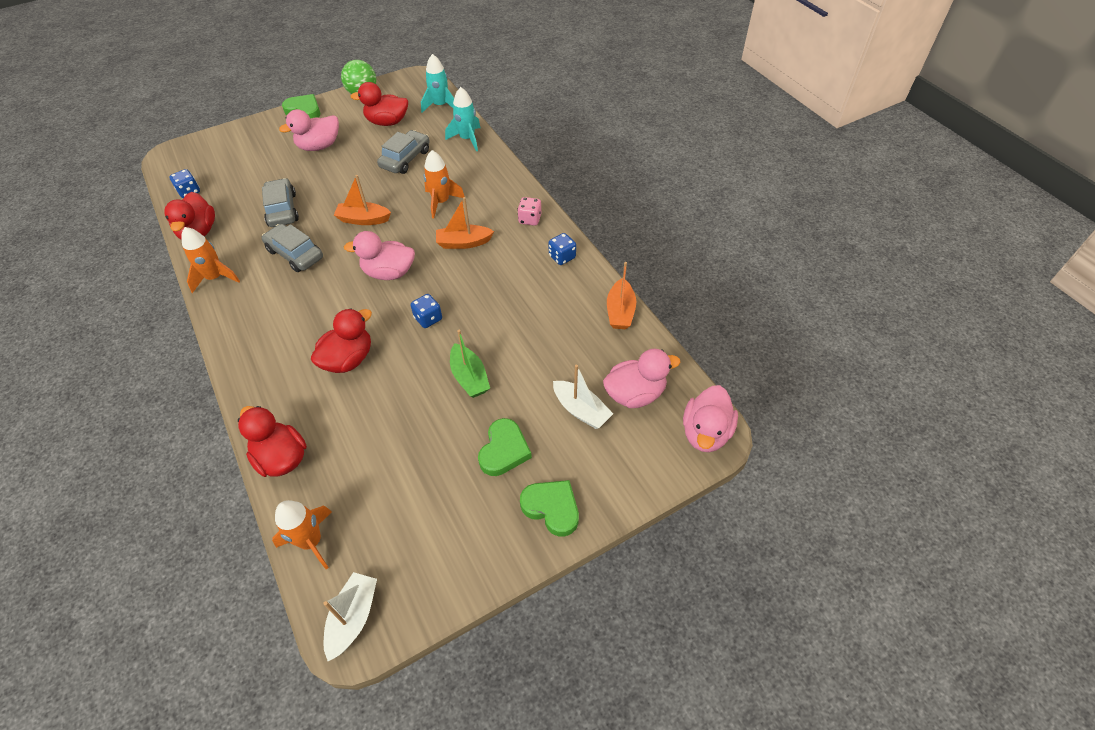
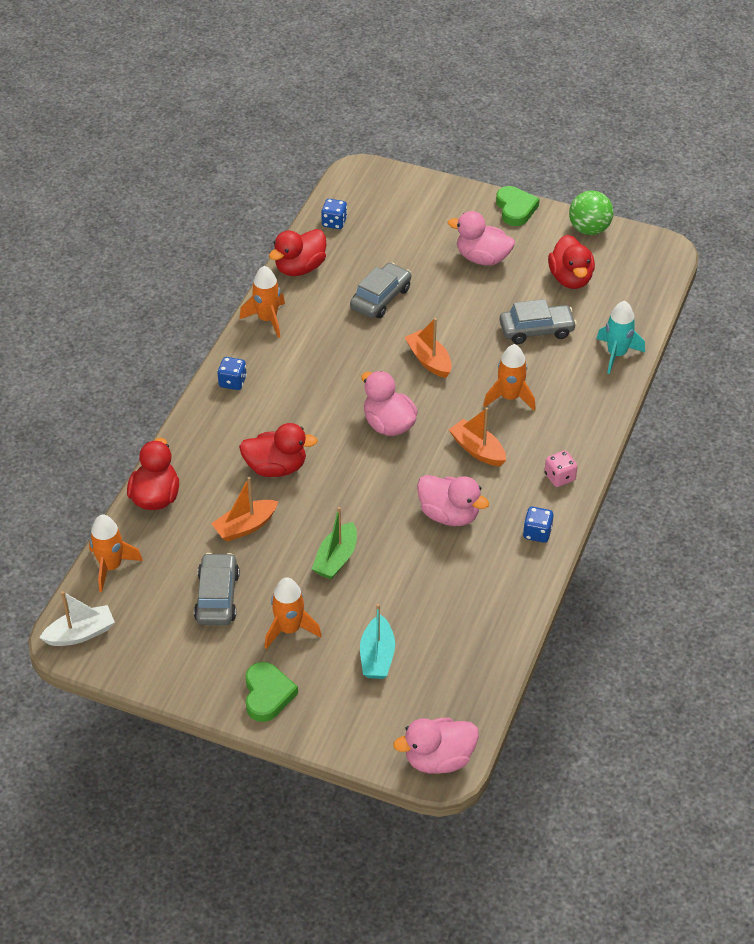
camera: 50 degrees right, 5 degrees down
(295, 254) = (343, 347): grey car -> grey car (217, 597)
(387, 122) = (570, 278): red duck -> red duck turned 150 degrees counterclockwise
(428, 318) = (367, 488): blue dice -> blue dice (232, 382)
(440, 106) = (641, 299): turquoise rocket -> none
(504, 450) = (289, 629): green heart -> orange rocket
(581, 410) = (377, 656): white boat -> turquoise boat
(620, 311) = (515, 618): orange boat -> orange boat (245, 526)
(635, 394) = (431, 684): pink duck -> pink duck (449, 515)

